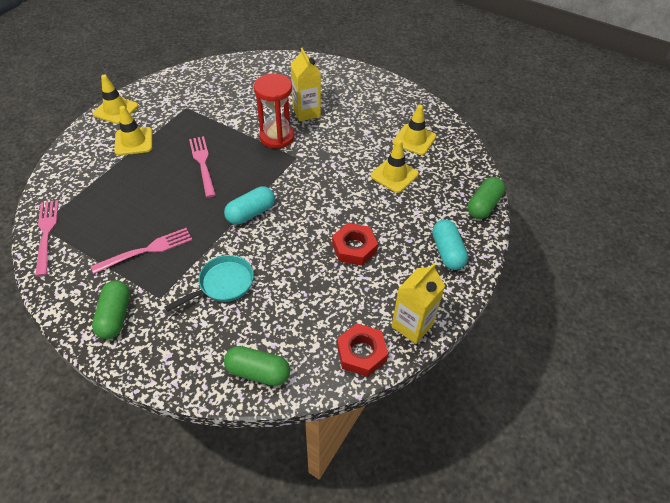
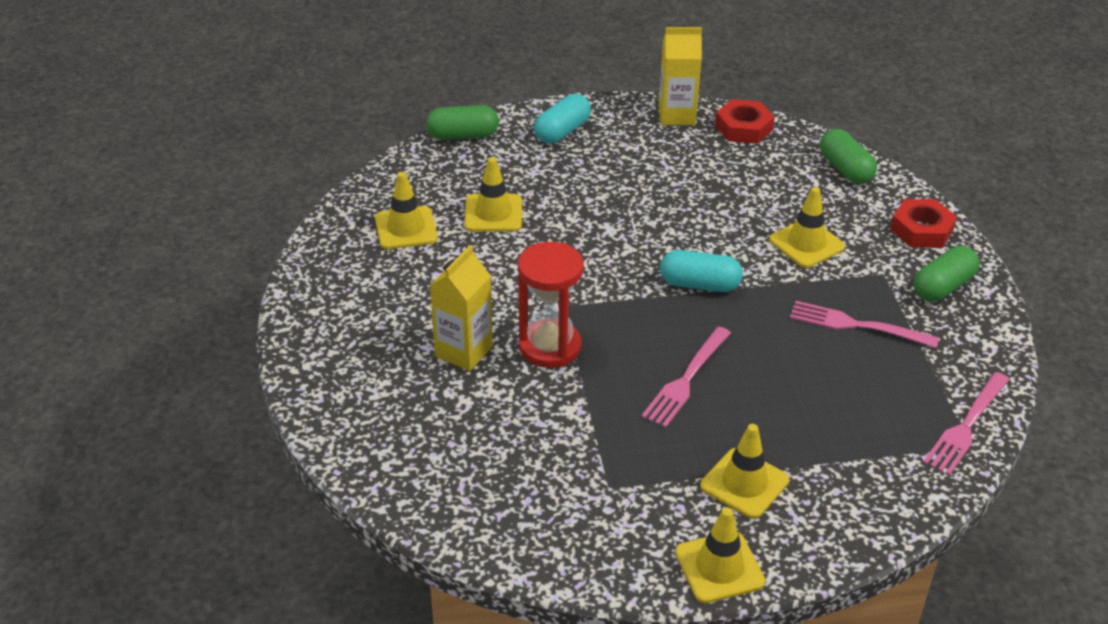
camera: 130 degrees left, 10 degrees down
(223, 284) = (806, 244): turquoise pan -> yellow traffic cone
(354, 248) = (639, 188): red nut -> red nut (921, 230)

